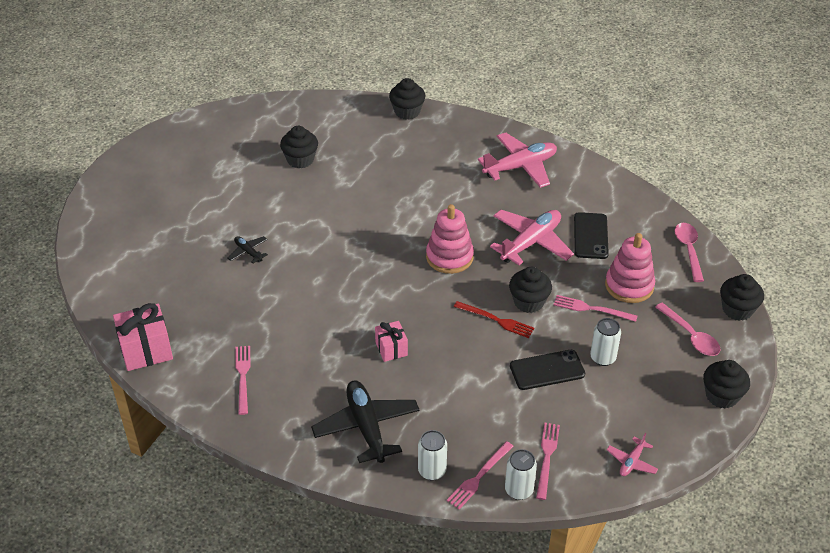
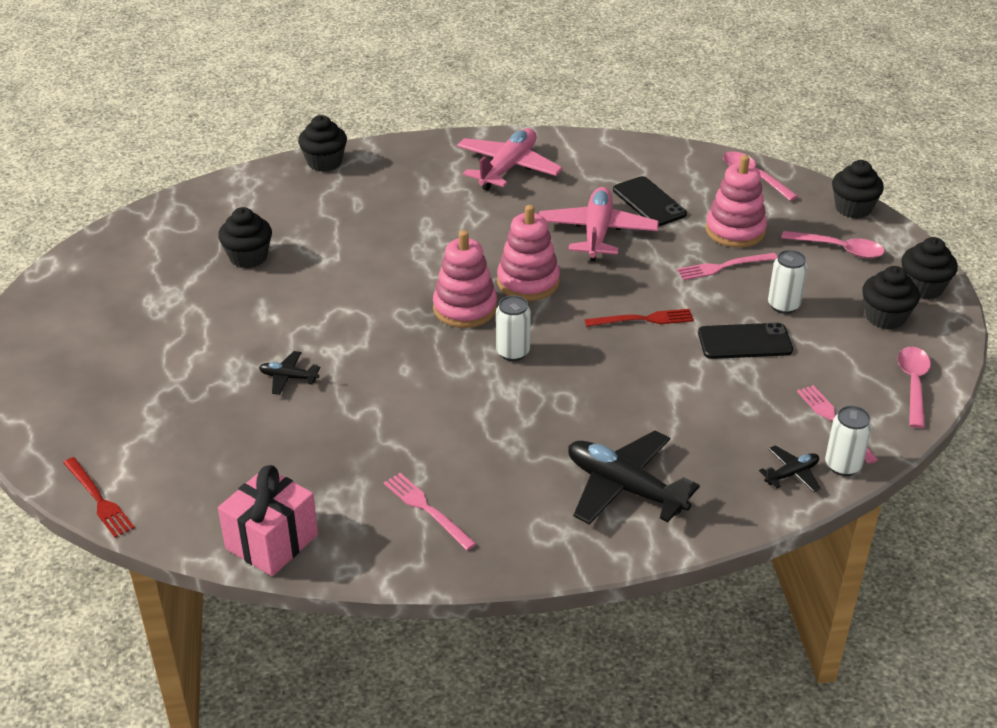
camera: 35 degrees left, 5 degrees down
(87, 277) = (98, 499): none -> red fork
(391, 349) = (565, 398): pink gift -> none
(392, 256) = (465, 308): none -> pink stacking toy
(432, 471) = (740, 494): white can -> white can (512, 352)
(479, 477) = (791, 474): pink fork -> black plane
(529, 302) = (656, 288): black cupcake -> black cupcake (885, 317)
(547, 370) = (744, 342): black phone -> black phone turned 45 degrees clockwise
(631, 462) = (913, 384): pink plane -> pink spoon

